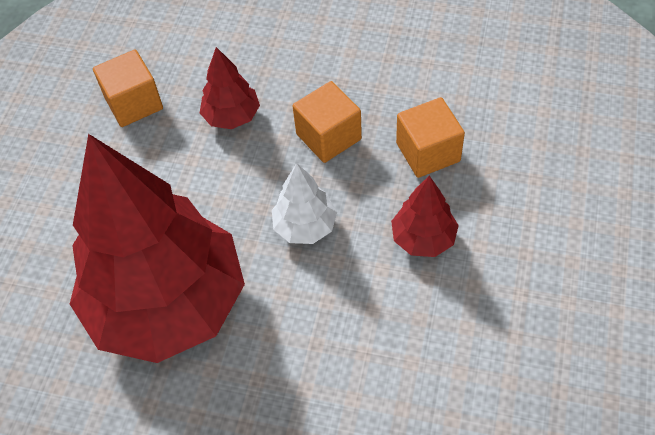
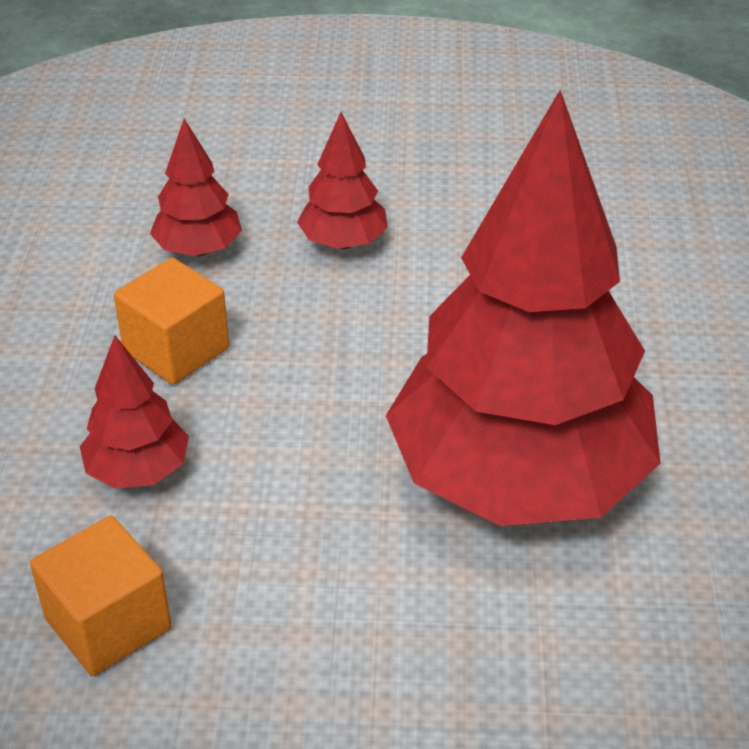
camera: 105 degrees left, 15 degrees down
(305, 226) = (346, 353): white tree -> none
(428, 152) = (198, 249): orange cube -> red tree

